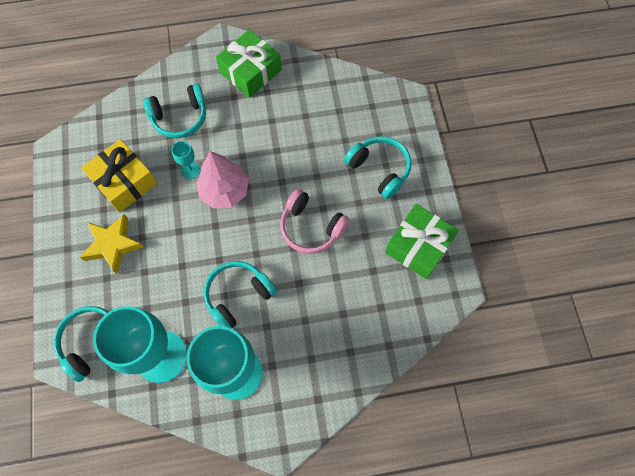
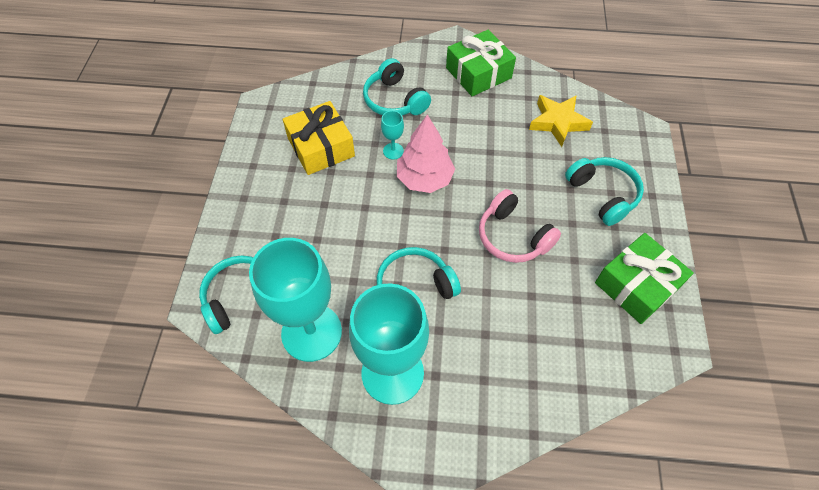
camera: 15 degrees right, 10 degrees down
(113, 245) = (291, 205): yellow star -> yellow star (558, 122)
(180, 117) = (394, 100): turquoise headphones -> turquoise headphones turned 60 degrees clockwise

